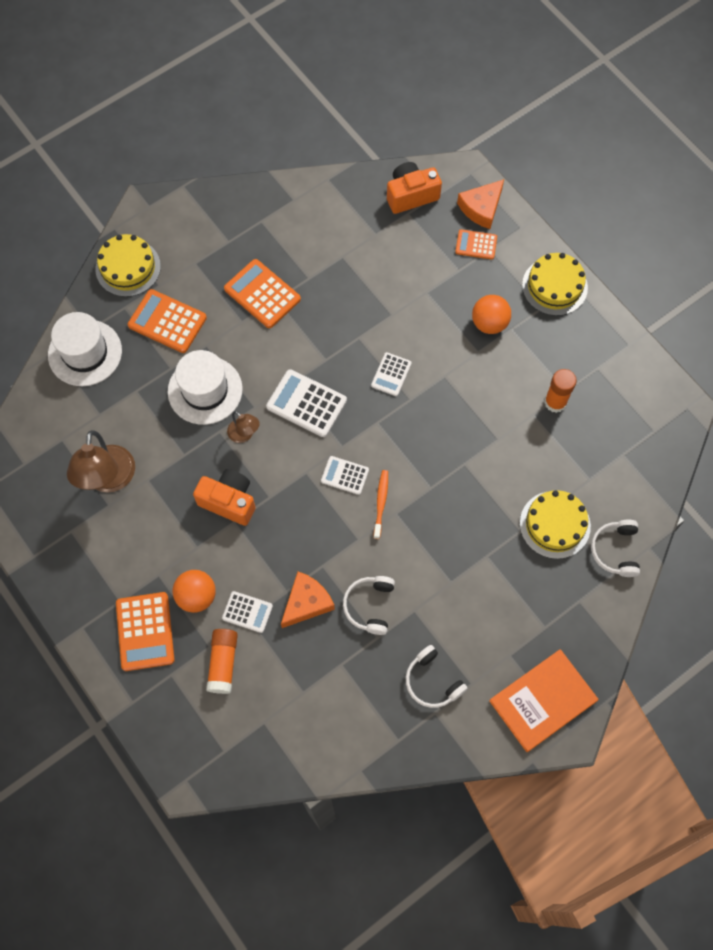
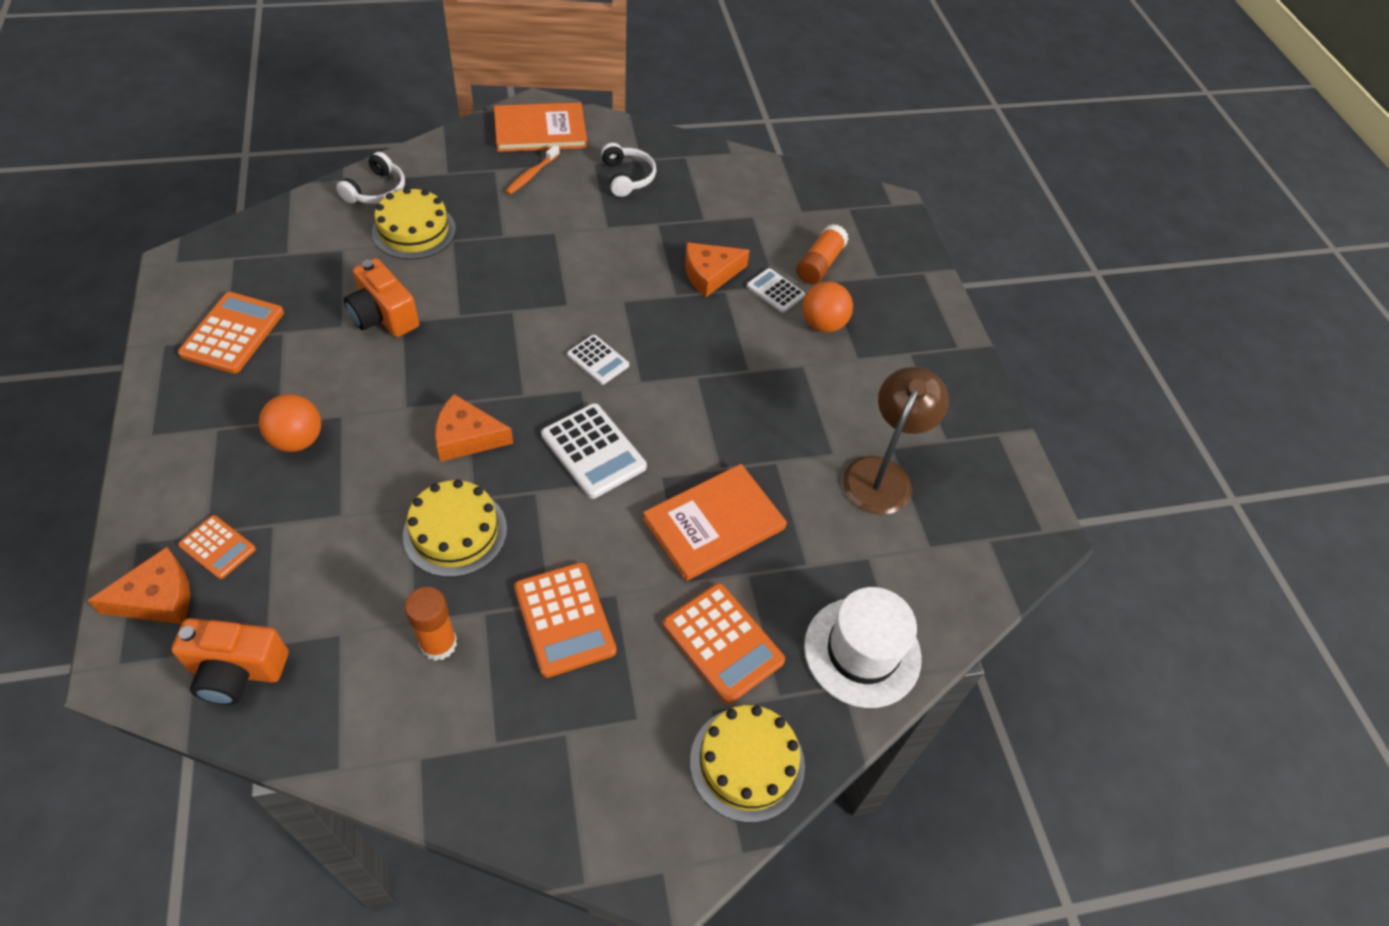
camera: 160 degrees left, 15 degrees down
(145, 631) = (890, 318): orange calculator -> orange calculator (233, 333)
(205, 390) = (714, 524): white hat -> orange book
(229, 501) = (745, 391): orange camera -> orange camera (383, 316)
(244, 435) = (690, 451): brown lamp -> none
(369, 606) = (648, 247): white headphones -> none
(381, 503) = (576, 319): orange toothbrush -> orange toothbrush (532, 175)
(391, 374) = (467, 437): white calculator -> orange cheese
(554, 286) = (175, 445): yellow cake -> yellow cake (455, 532)
(555, 402) = (306, 326): orange glue stick -> orange glue stick (438, 643)

